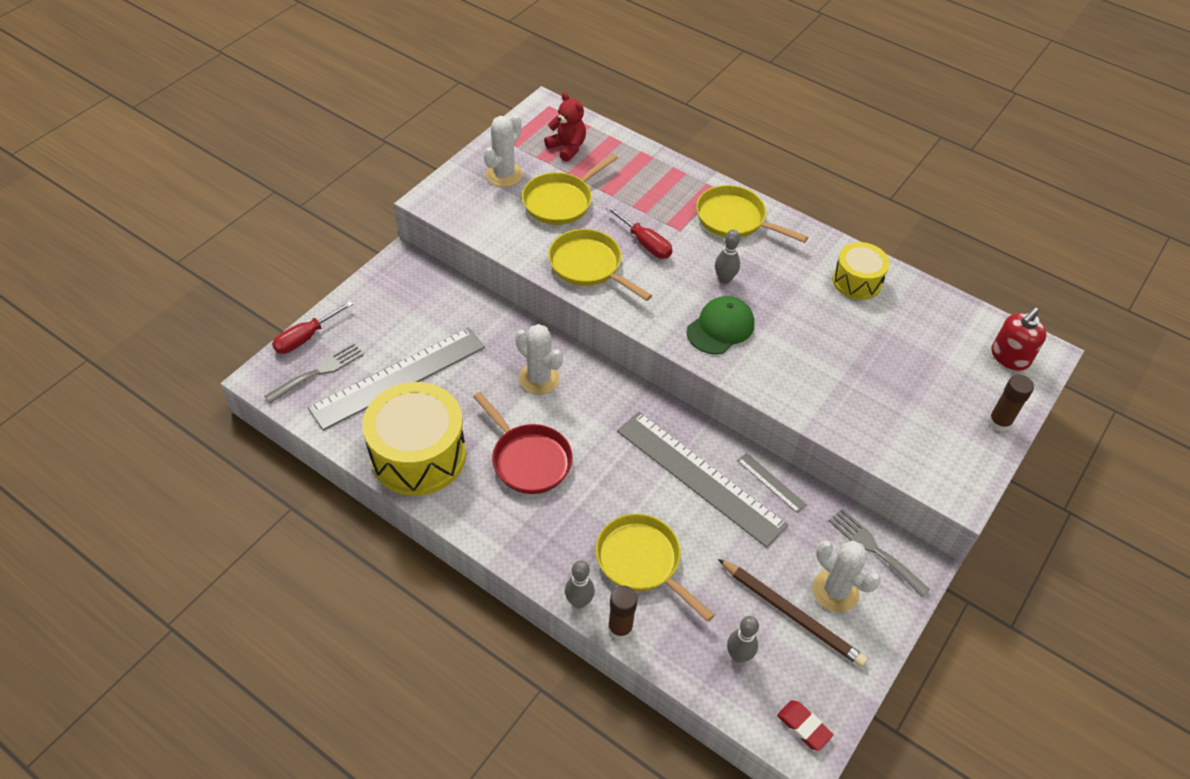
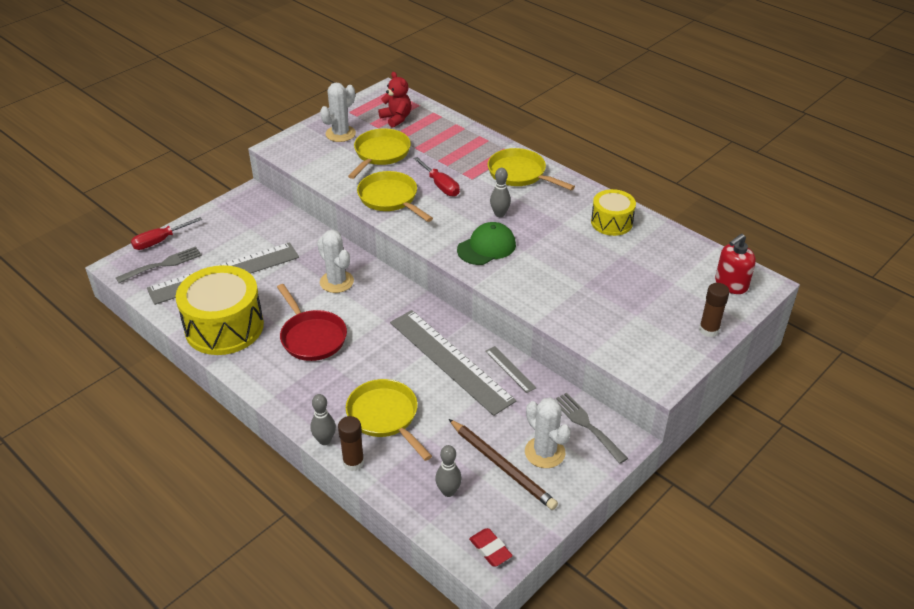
camera: 10 degrees right, 10 degrees down
(560, 201) = (380, 154): yellow pan -> yellow pan turned 150 degrees clockwise

